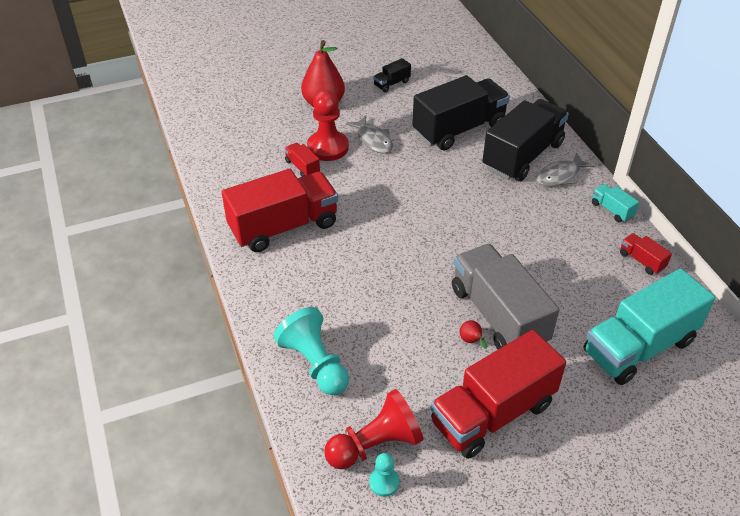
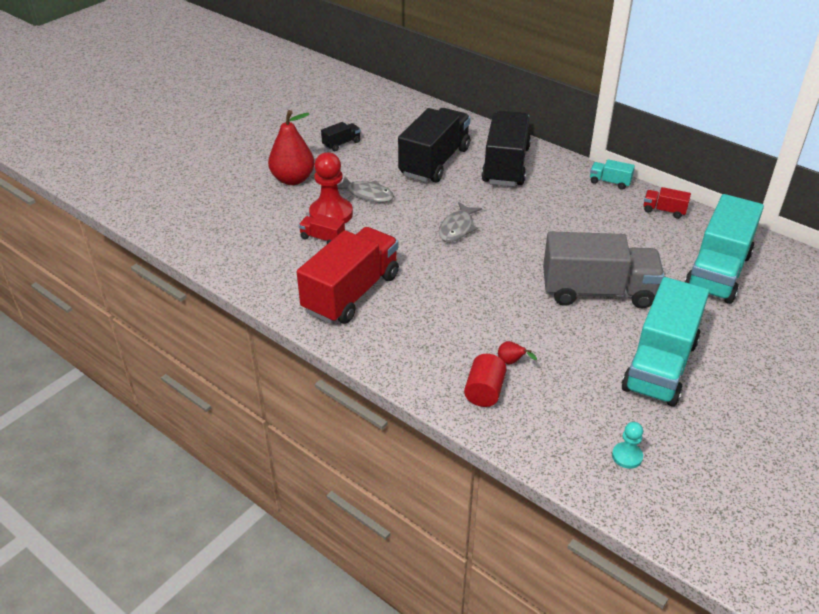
camera: 30 degrees left, 5 degrees down
(315, 363) = (484, 391): turquoise pawn -> red cylinder
(375, 445) = (594, 431): red pawn -> none
(392, 83) = (341, 144): black truck -> black truck turned 150 degrees counterclockwise
(471, 341) = (595, 319): red pear -> red pear (511, 362)
(492, 413) = (660, 365): red truck -> turquoise truck
(498, 316) = (597, 292): grey truck -> grey truck turned 150 degrees clockwise
(560, 176) = (548, 171): grey fish -> grey fish (457, 228)

